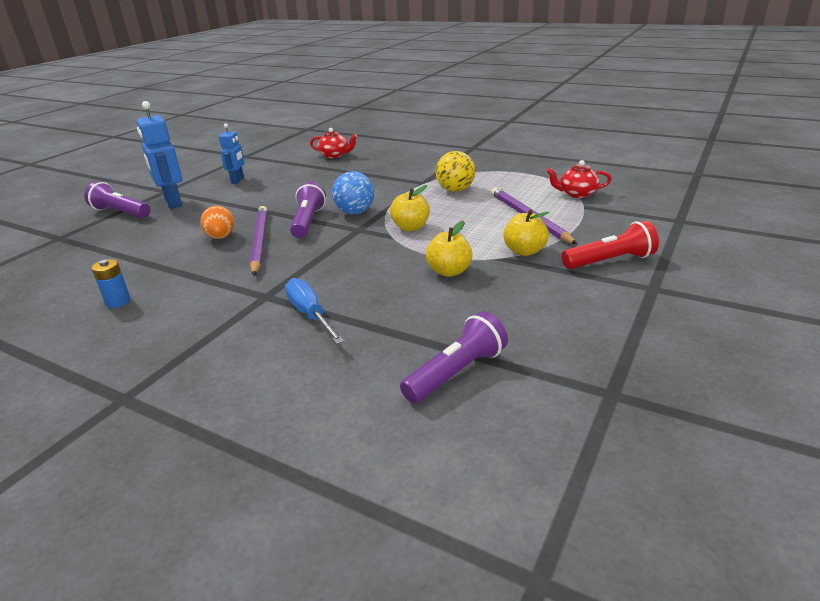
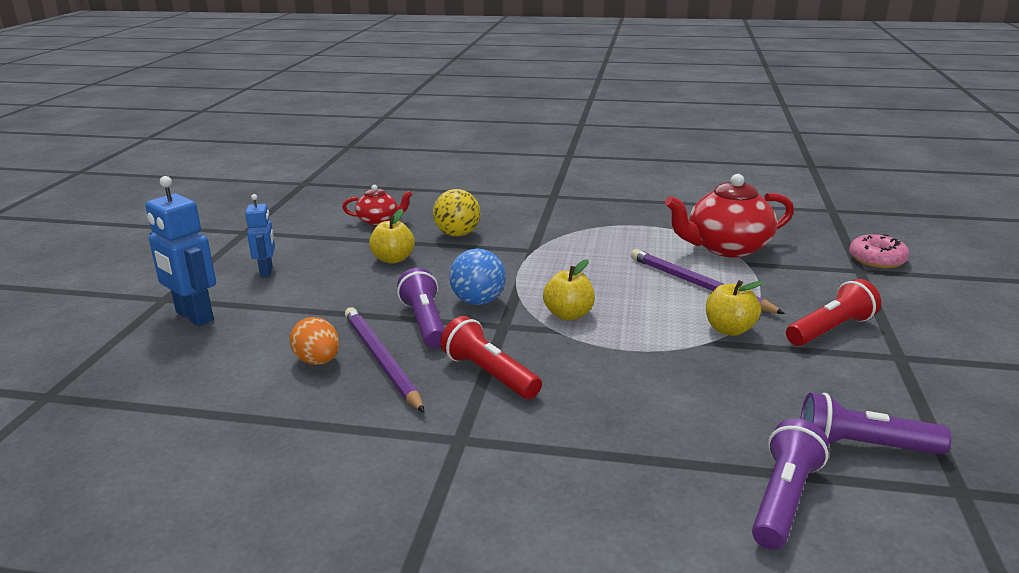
camera: 20 degrees left, 5 degrees down
(118, 302) = (244, 484): blue battery -> none
(121, 213) = (119, 342): purple flashlight -> purple flashlight (863, 446)
(310, 315) = (543, 456): blue screwdriver -> none
(321, 259) = (489, 374): none -> red flashlight
(449, 271) = (665, 368): yellow apple -> yellow apple (393, 259)
(455, 190) = (581, 257): yellow ball -> yellow ball (457, 234)
(577, 194) = (726, 248): red teapot -> red teapot, size x1.84
(703, 214) = (877, 260): none -> pink donut

